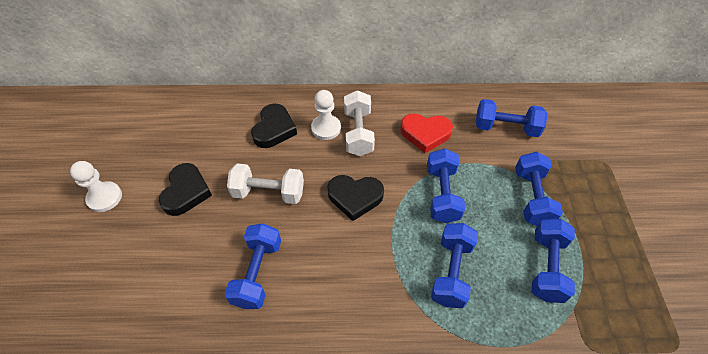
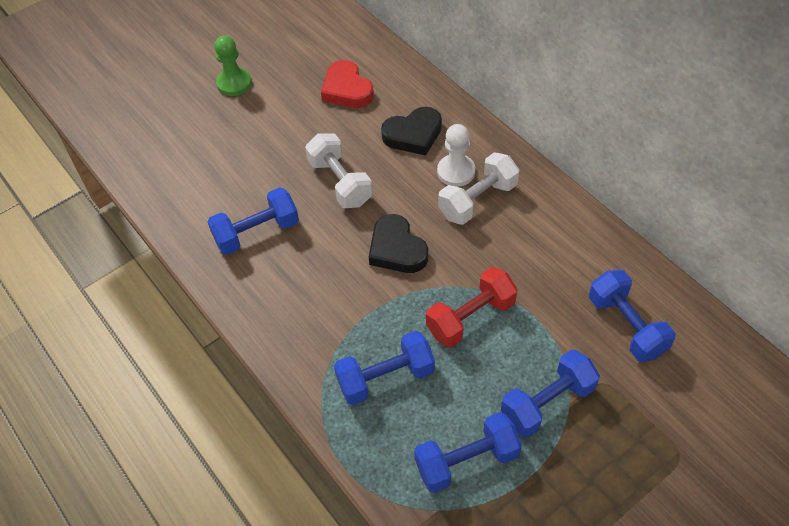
camera: 55 degrees right, 0 degrees up
(104, 197) = (234, 83): white pawn -> green pawn
(186, 192) = (287, 128): black heart -> none
(425, 134) = (536, 257): red heart -> red heart (347, 89)
(442, 194) = (471, 318): blue dumbbell -> red dumbbell

